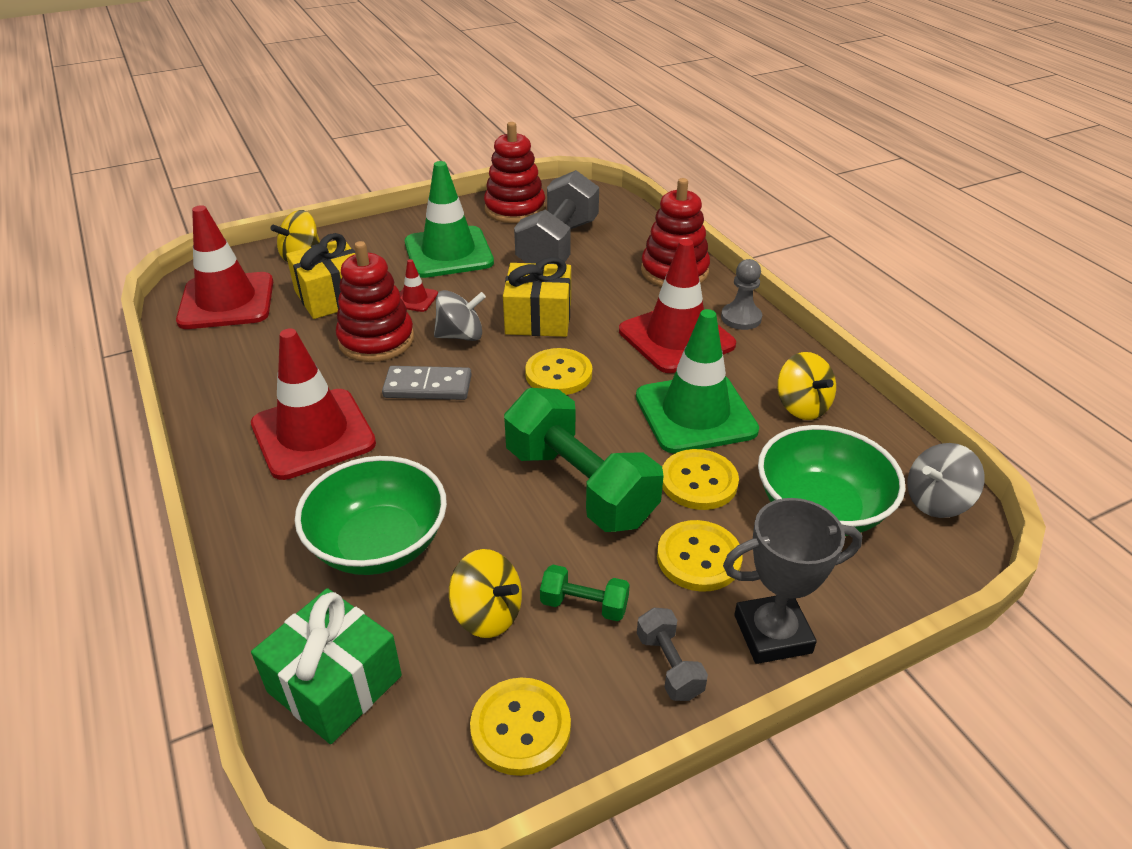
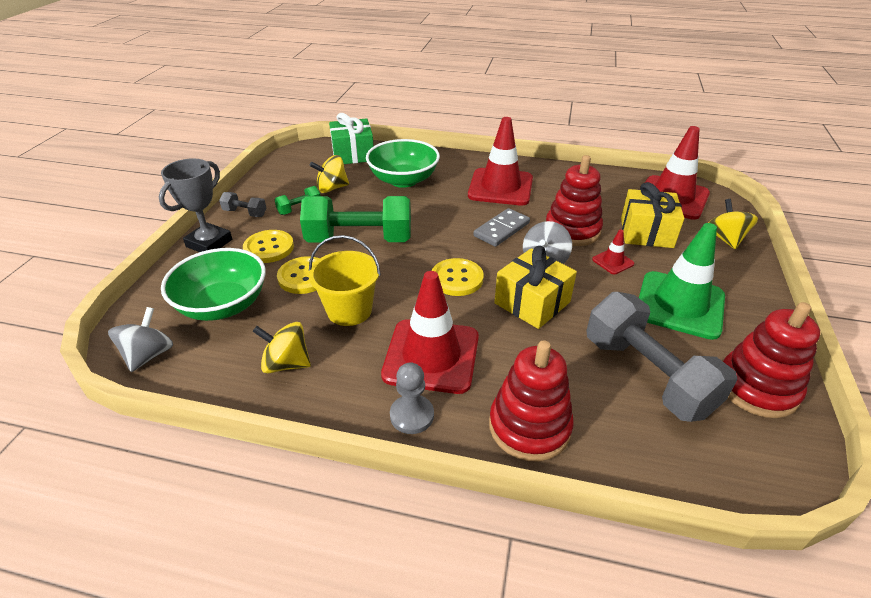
camera: 130 degrees right, 0 degrees up
(520, 727) = (280, 176): yellow button -> none
(695, 413) = (349, 310): green traffic cone -> yellow bucket

